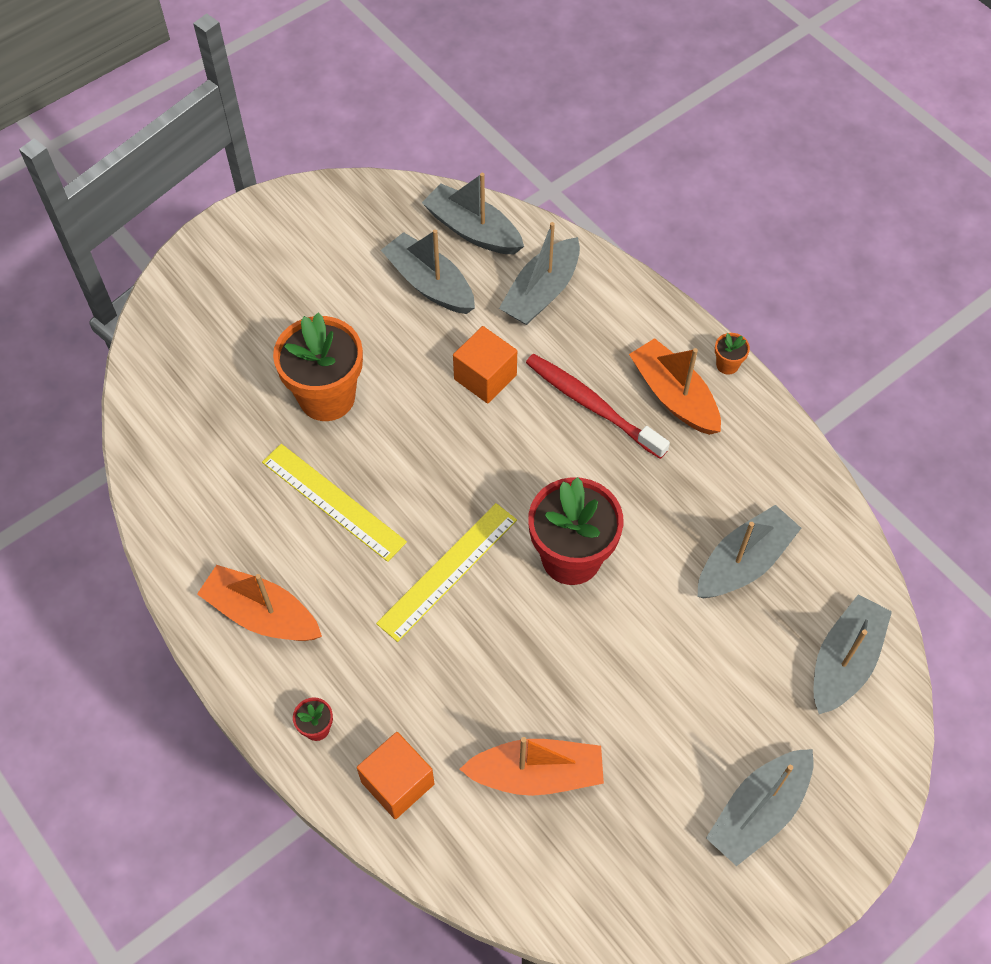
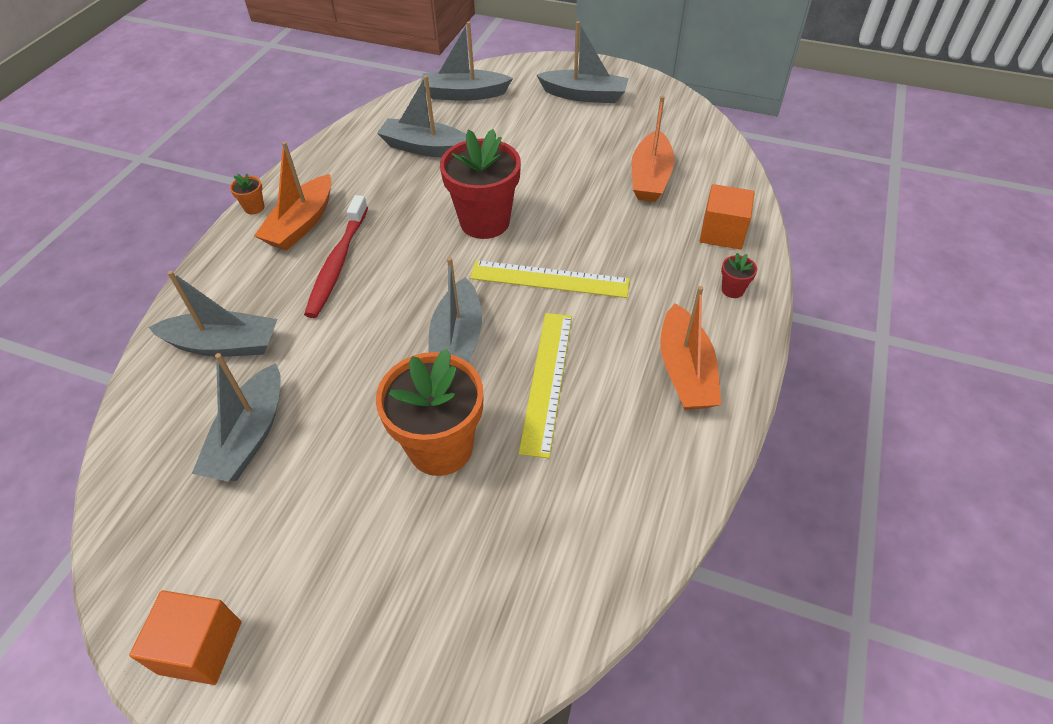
camera: 120 degrees left, 10 degrees down
(472, 230) = (157, 435): grey boat -> grey boat (457, 342)
(485, 377) = (346, 340): orange cube -> orange cube (200, 647)
(536, 774) = (650, 177): orange boat -> orange boat turned 135 degrees counterclockwise

